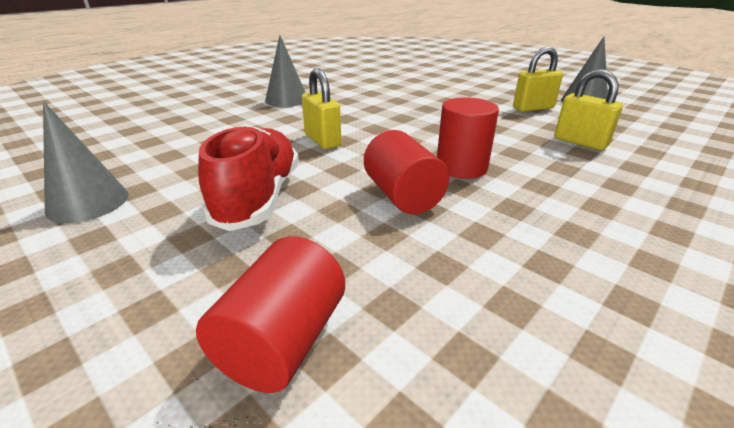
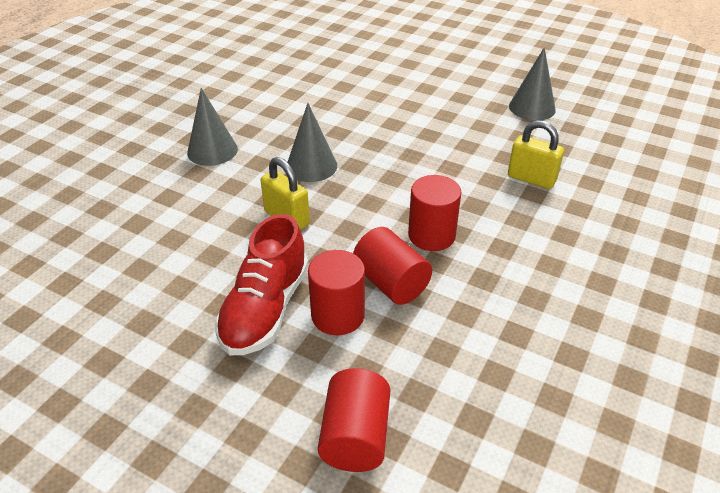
camera: 15 degrees left, 10 degrees up
(88, 202) = (109, 347): grey cone -> grey cone (311, 166)
(258, 197) = (265, 309): red shoe -> red shoe turned 150 degrees counterclockwise
(331, 213) = (337, 315): none -> red cylinder
(533, 108) = (483, 127): yellow padlock -> none

